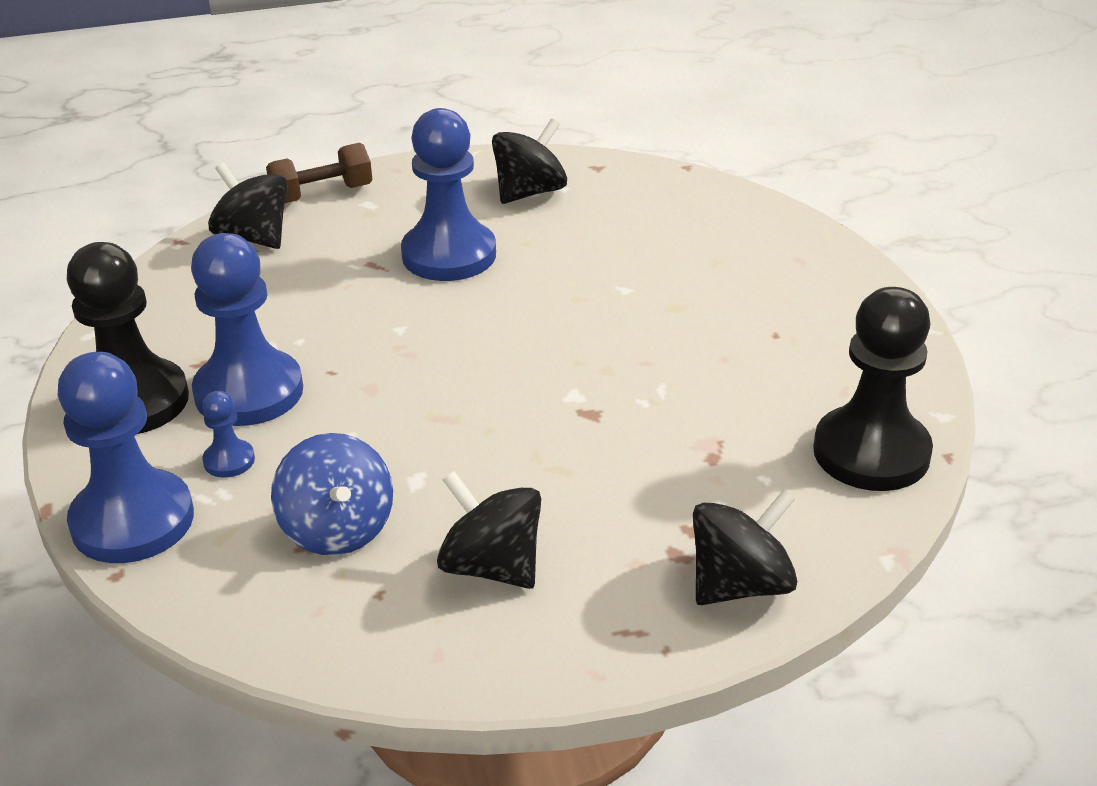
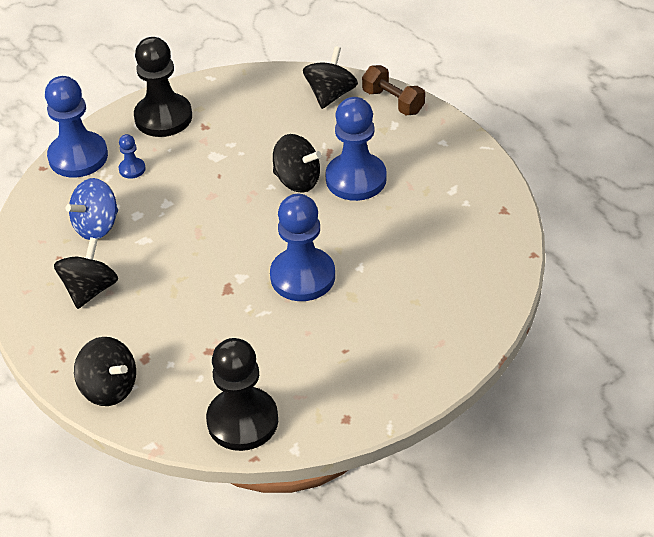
camera: 70 degrees right, 10 degrees up
(249, 392) = (188, 153): blue pawn -> blue pawn (302, 276)
(530, 192) = (450, 189): black spinning top -> black spinning top (297, 180)

